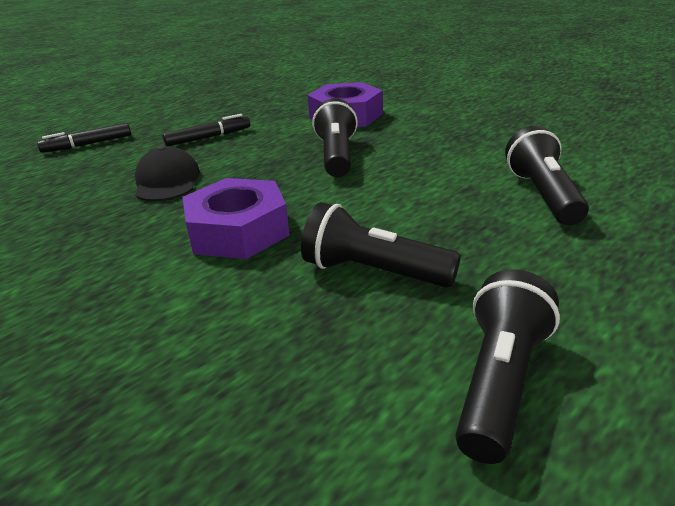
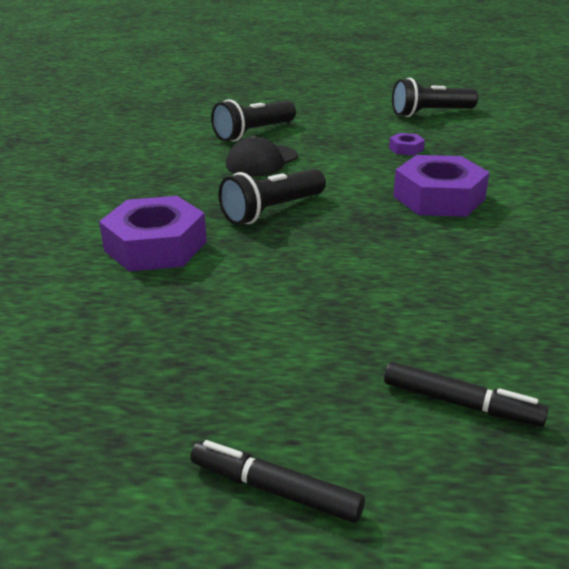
camera: 130 degrees left, 0 degrees up
(167, 181) = (433, 268): black cap -> black cap (261, 161)
(208, 137) = (315, 307): black marker -> black marker (276, 490)
(374, 272) = (406, 149): black flashlight -> purple nut

